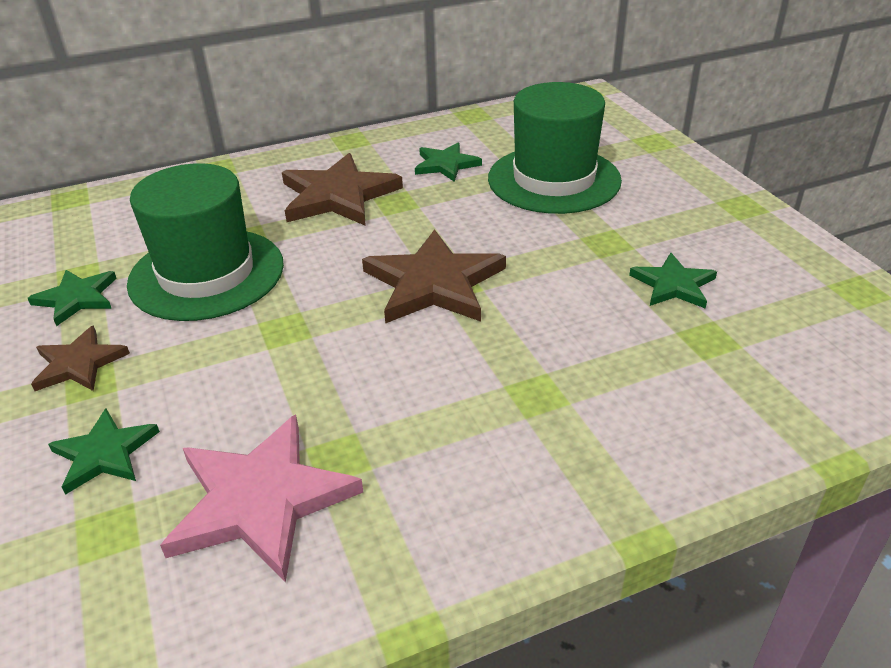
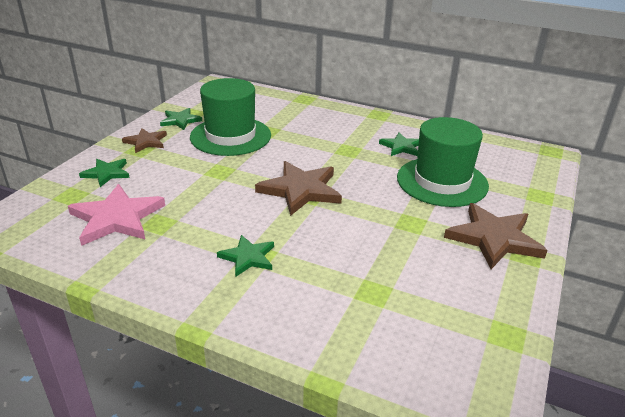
camera: 45 degrees right, 5 degrees down
(338, 196) = (329, 134): brown star -> brown star (494, 238)
(673, 285) = (405, 260): green star -> green star (248, 257)

